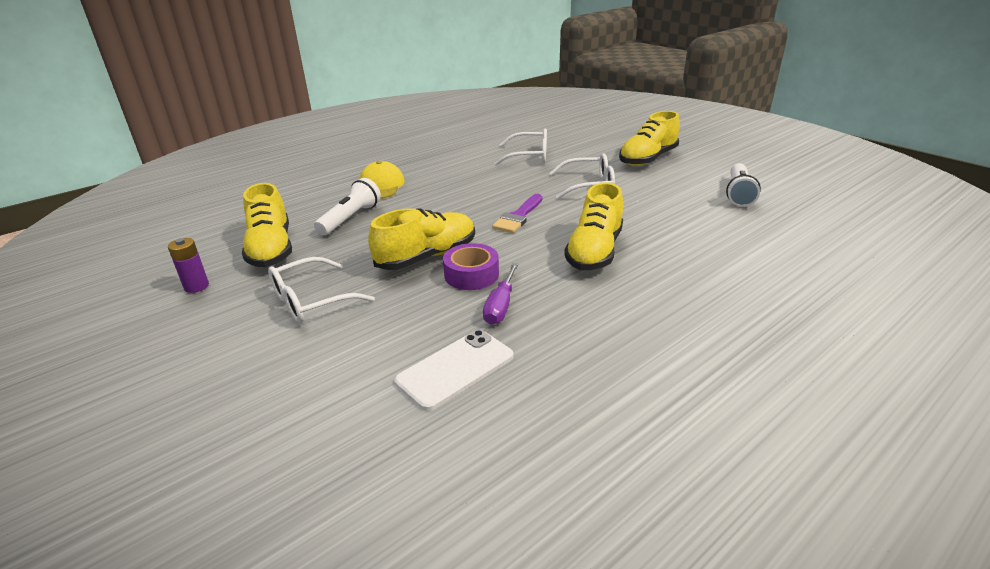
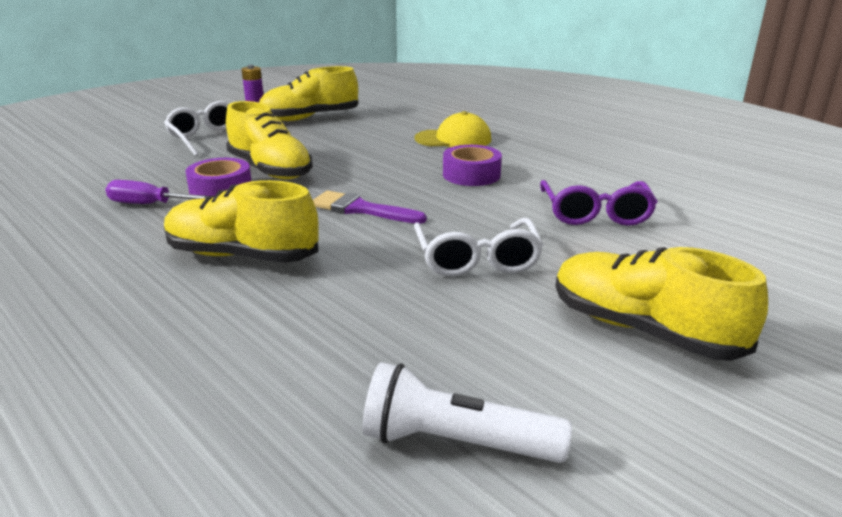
camera: 85 degrees right, 5 degrees down
(350, 218) = (368, 135): white flashlight -> none
(455, 369) = (63, 190): white phone -> none
(461, 182) = (471, 175): none -> purple tape
(529, 156) = (595, 213): white glasses -> purple glasses

